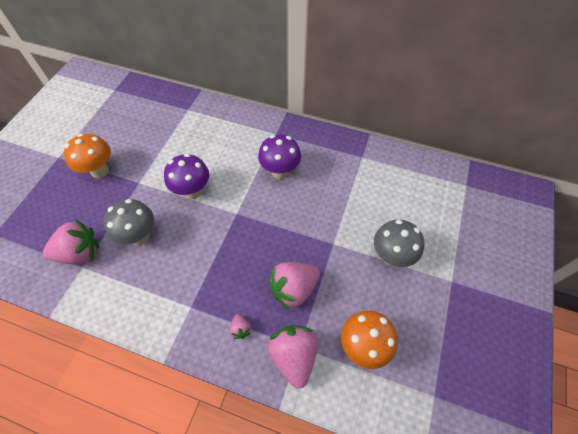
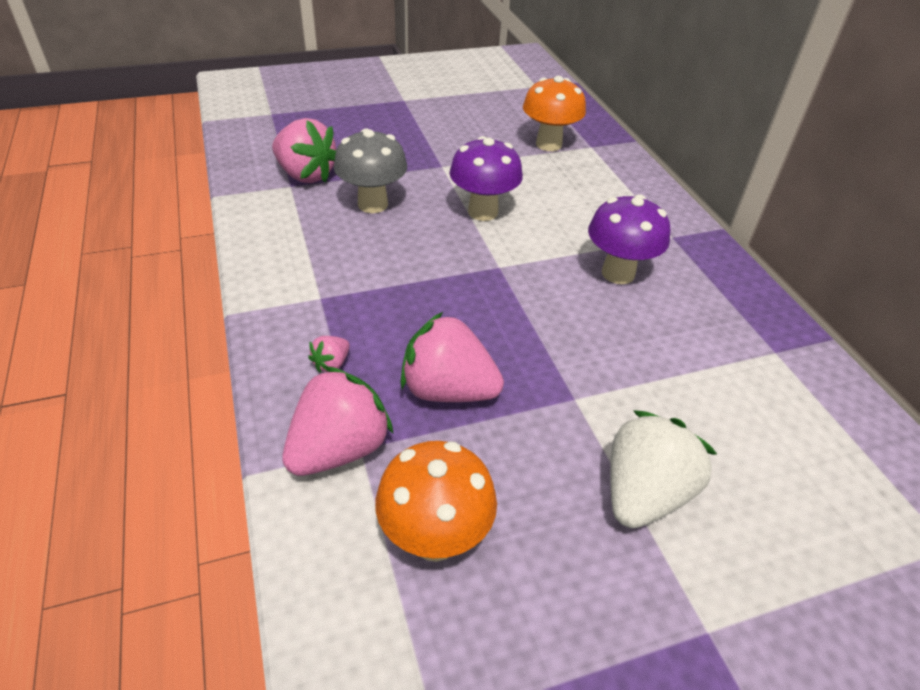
camera: 50 degrees right, 15 degrees down
(100, 171) = (421, 133): orange mushroom -> orange mushroom (548, 144)
(391, 256) = (643, 493): grey mushroom -> white strawberry

